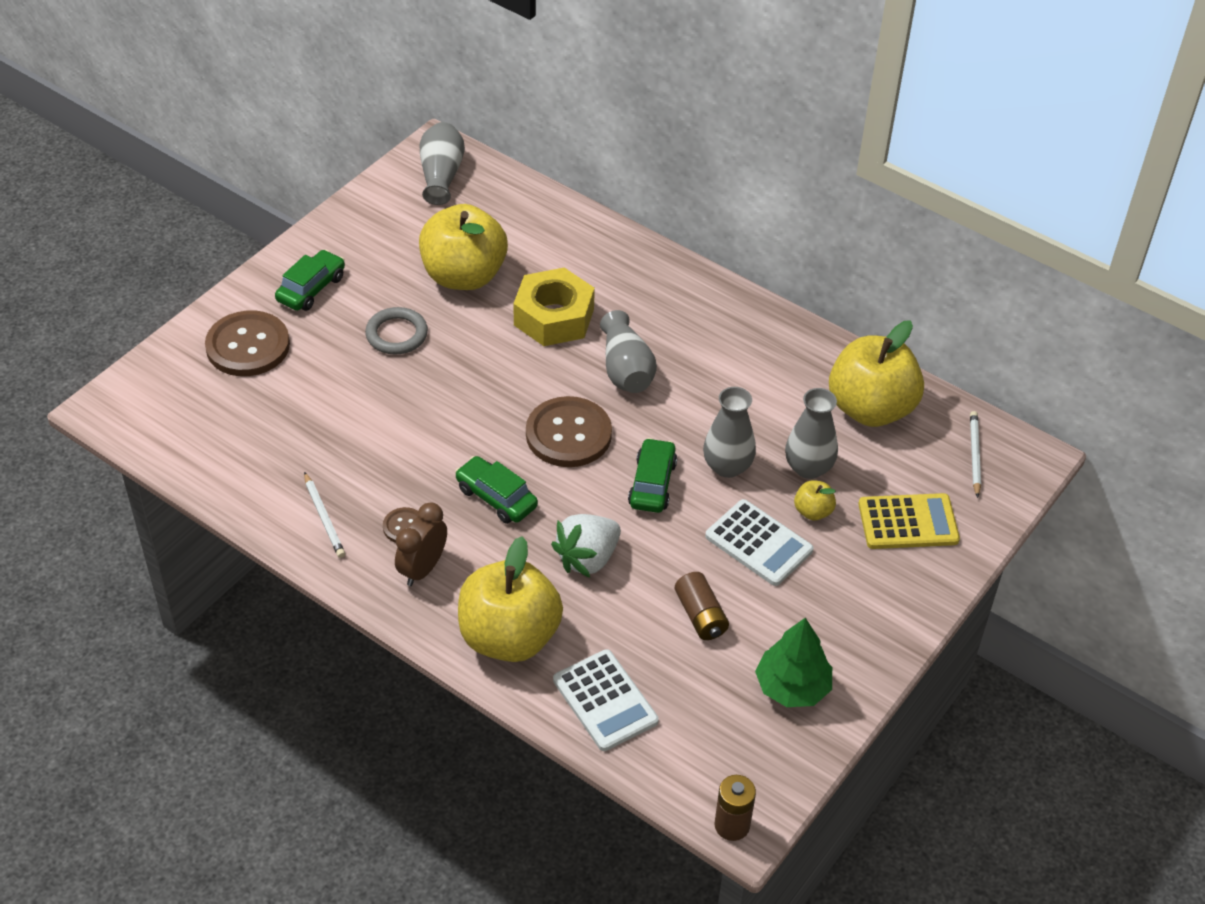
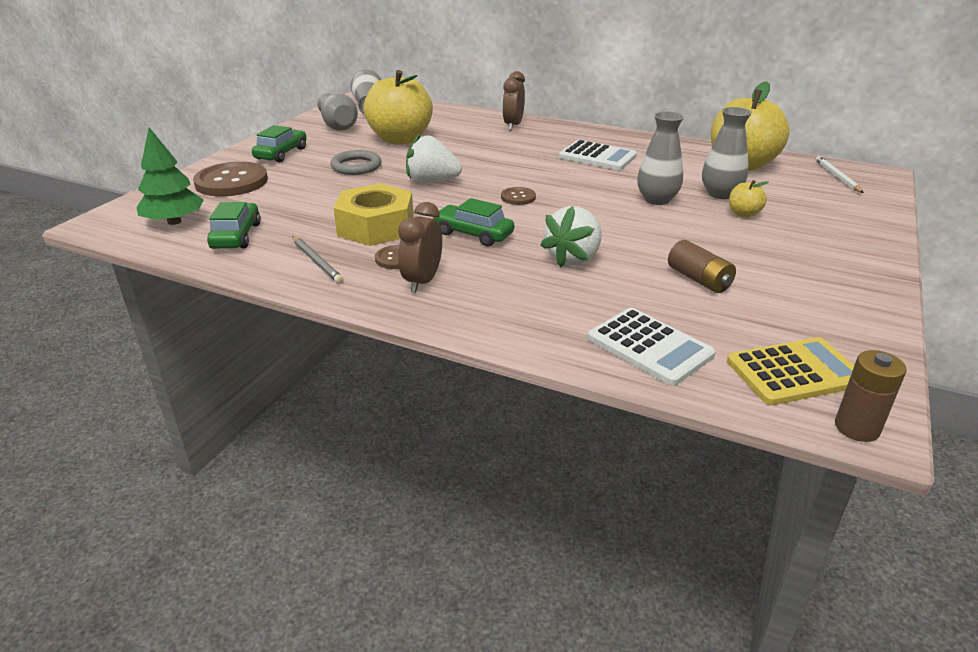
camera: 10 degrees left, 15 degrees down
(324, 517) = (316, 261): white pencil -> grey pencil
(478, 384) = (431, 182): none -> white strawberry
(509, 637) = (527, 315): yellow apple -> none
(554, 317) = (477, 149): yellow nut -> yellow nut (376, 227)
(568, 434) = (518, 197): brown button -> brown button, size x0.48
(620, 262) = (513, 125): none -> brown clock
(626, 369) = (545, 165): grey vase -> grey vase (338, 125)
(652, 484) = (602, 214): green car -> green car (236, 236)
(758, 543) = (714, 234): white calculator -> white calculator (597, 156)
(792, 687) = (820, 313): green tree -> green tree (174, 222)
(908, 522) = (823, 211): yellow calculator -> yellow calculator (794, 372)

